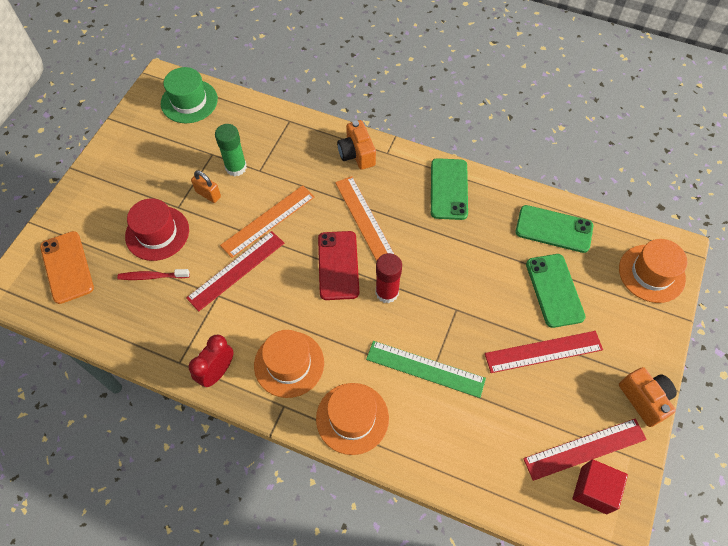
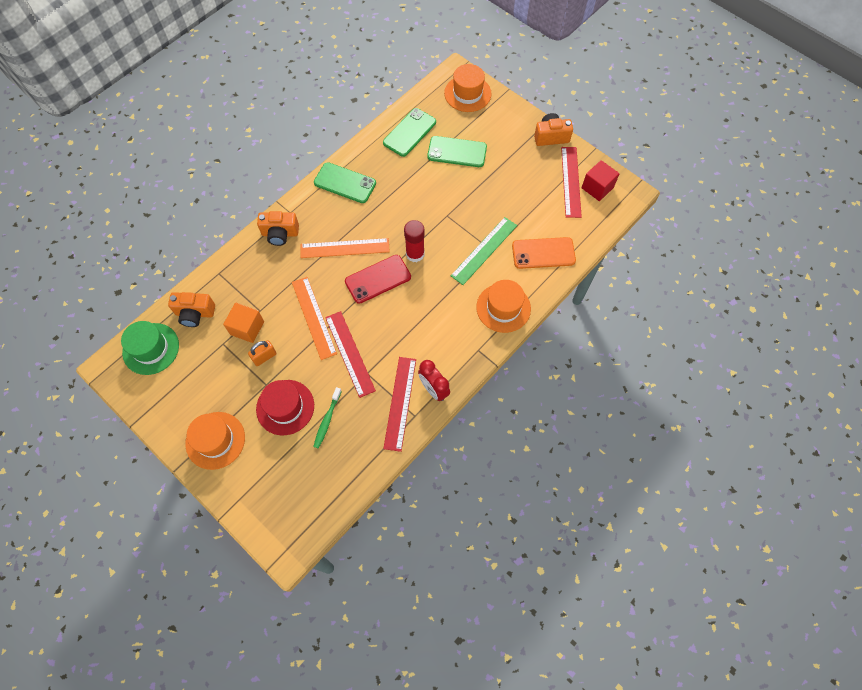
camera: 70 degrees left, 5 degrees up
(67, 267) = (286, 490): orange phone -> orange phone (543, 253)
(152, 276) = (327, 420): red toothbrush -> green toothbrush
(236, 167) = (247, 328): green glue stick -> orange cube
(237, 120) = (195, 313): none -> orange camera
(289, 364) = (446, 337): orange hat -> orange hat (215, 440)
(338, 265) = (378, 279): red phone -> red phone turned 45 degrees counterclockwise
(543, 351) = (498, 176): red ruler -> red ruler (400, 403)

